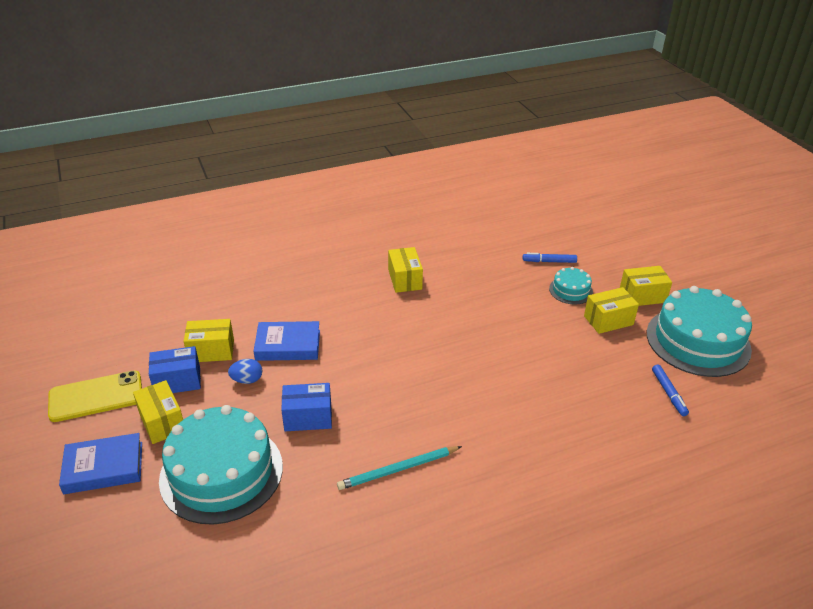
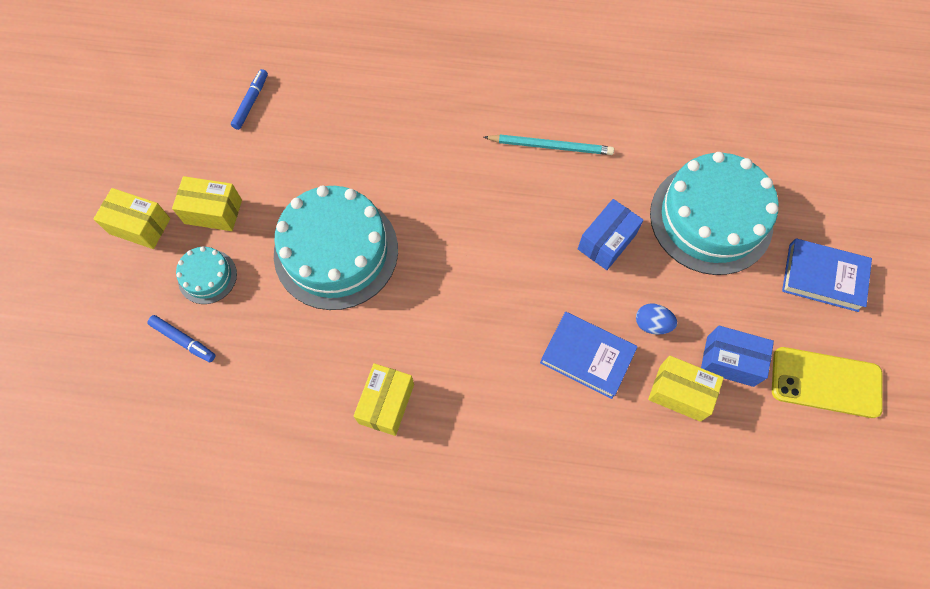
camera: 150 degrees left, 30 degrees up
(162, 422) = (757, 308): yellow box -> none
(308, 417) = (606, 242): blue box -> blue box turned 75 degrees counterclockwise
(698, 341) = (156, 141): turquoise cake -> turquoise cake (336, 251)

